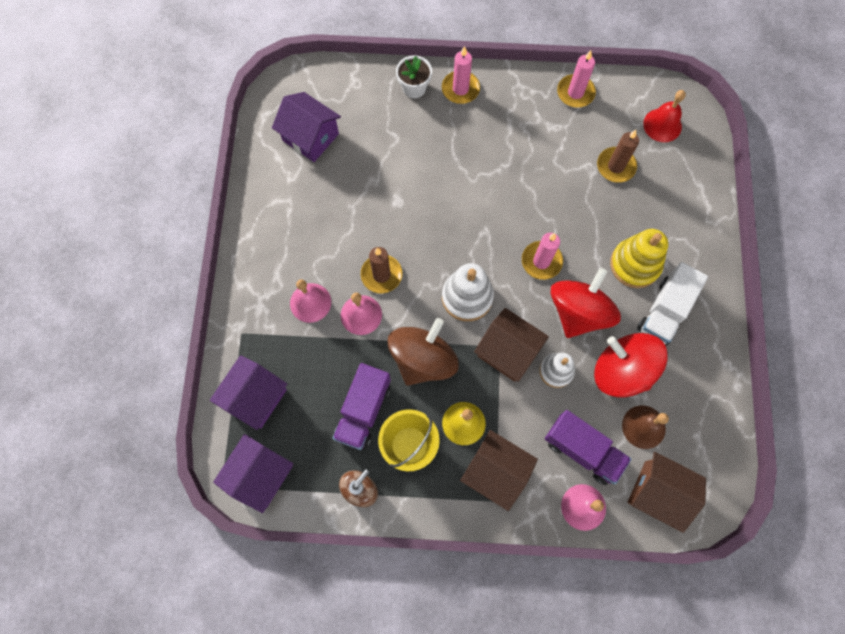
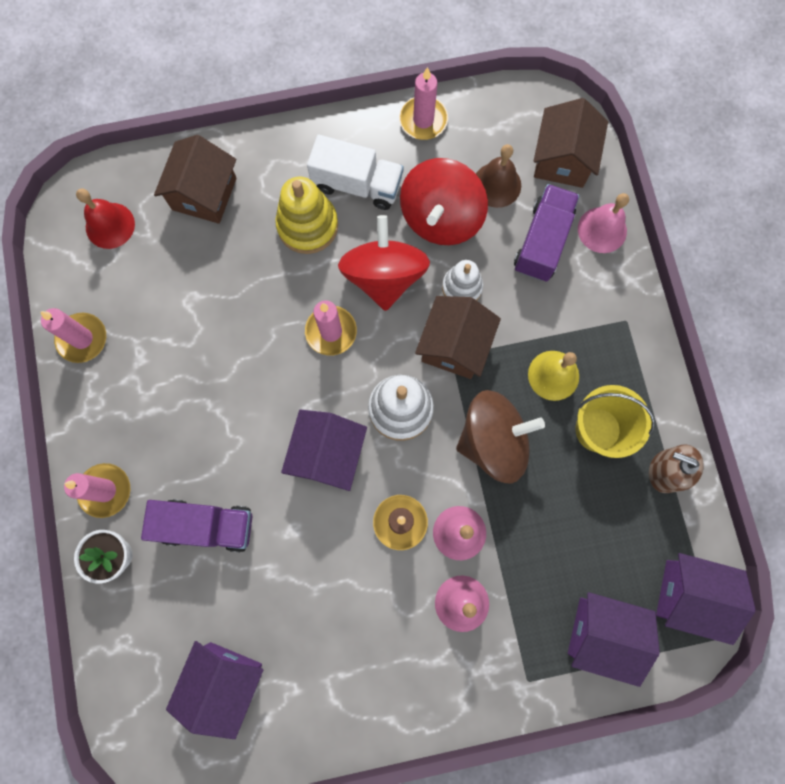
camera: 105 degrees left, 5 degrees up
(363, 411) = (576, 494): purple truck -> purple truck (206, 525)
(423, 359) = (493, 441): brown spinning top -> brown spinning top turned 150 degrees clockwise
(446, 237) = (327, 454): none -> purple house
(495, 472) = (596, 327): brown house -> brown house (204, 194)
(578, 312) = (384, 276): red spinning top -> red spinning top turned 75 degrees clockwise
(615, 166) = (181, 270): brown candle -> none
(716, 381) = (423, 120): none -> pink candle

